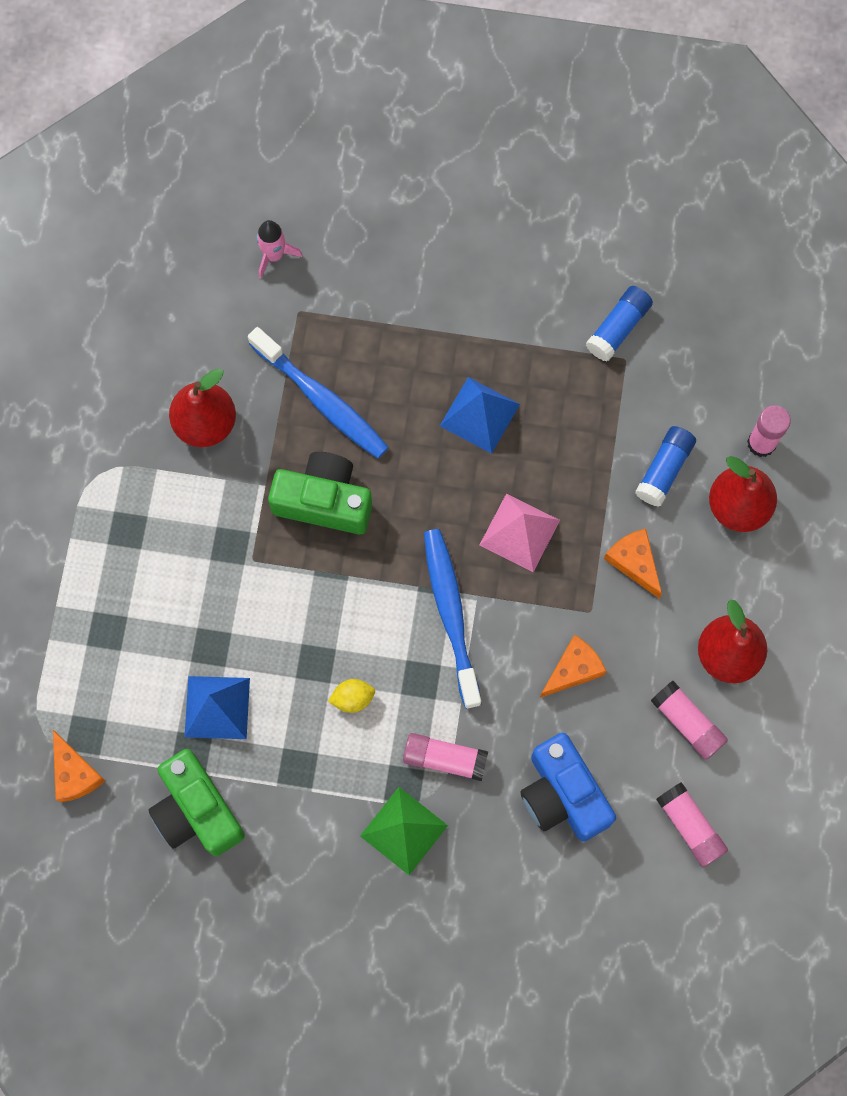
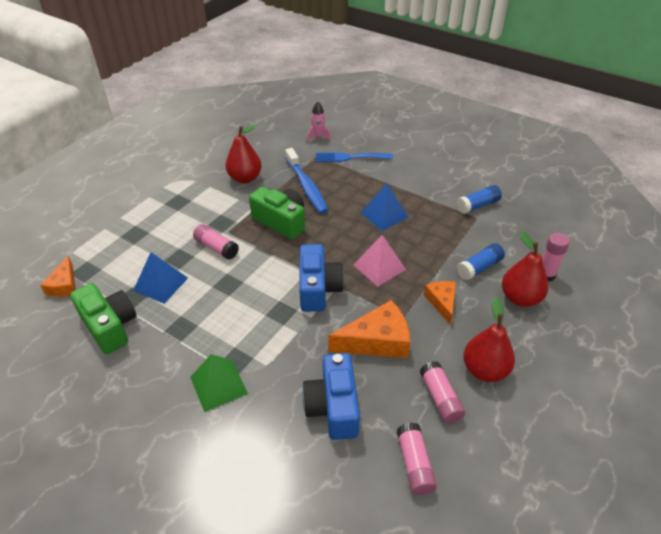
camera: 25 degrees right, 30 degrees down
(197, 810) = (110, 326): green camera -> green camera turned 150 degrees clockwise
(352, 698) = (236, 307): yellow lemon -> none
(358, 291) = (350, 157): none -> blue fork
(444, 759) = (269, 356): pink glue stick -> pink glue stick (216, 248)
(451, 613) = (318, 288): blue toothbrush -> blue camera
(573, 669) = (377, 341): orange cheese -> orange cheese, size x1.65

